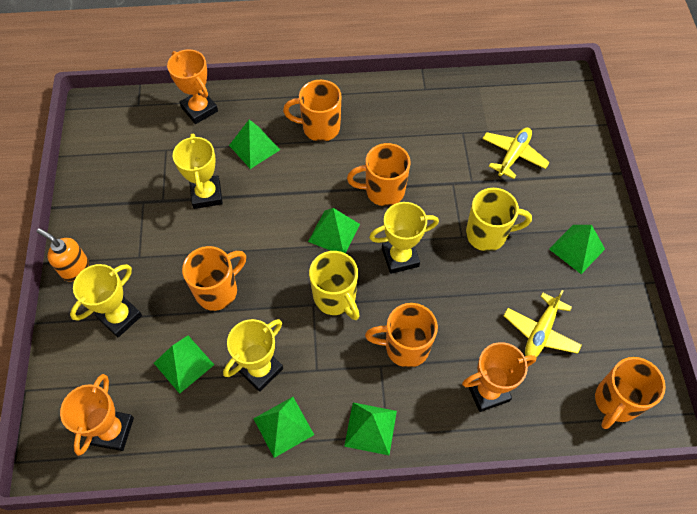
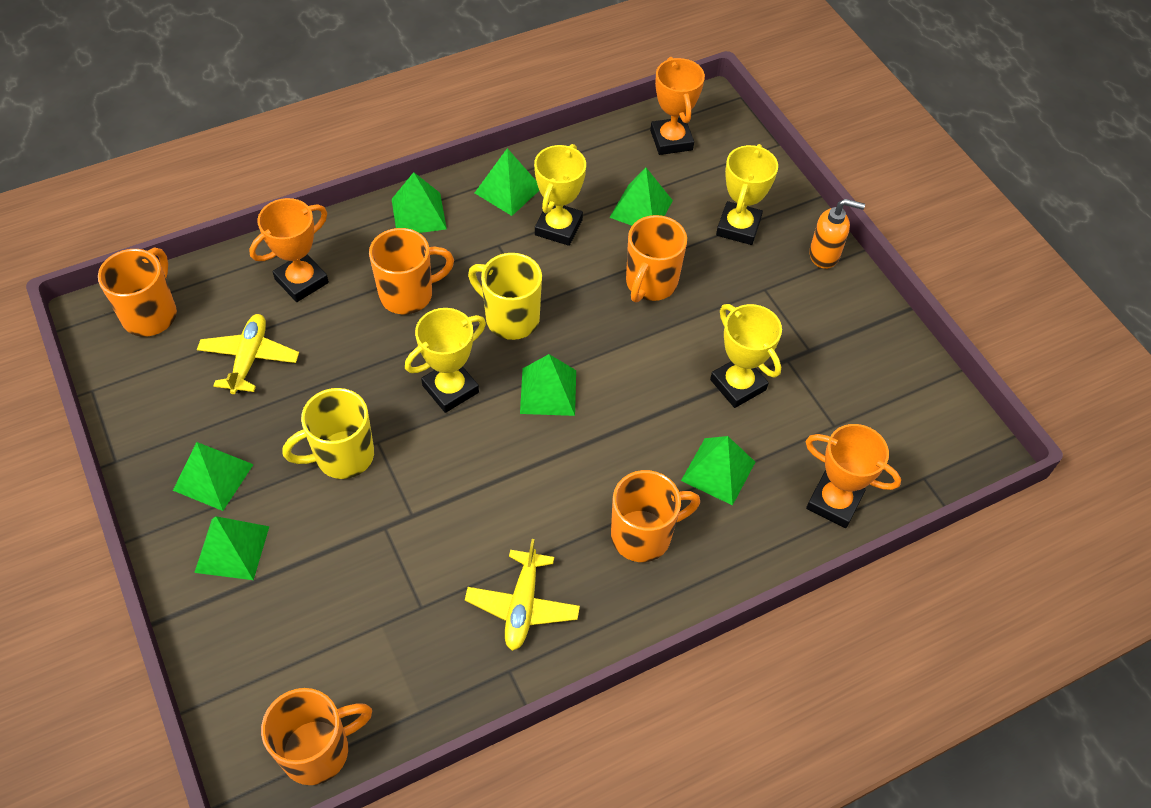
camera: 155 degrees right, 5 degrees down
(383, 191) = (507, 469): orange mug -> orange mug (318, 750)
(513, 155) = (330, 593): yellow plane -> yellow plane (522, 605)
(569, 199) = (232, 549): none -> green pyramid

